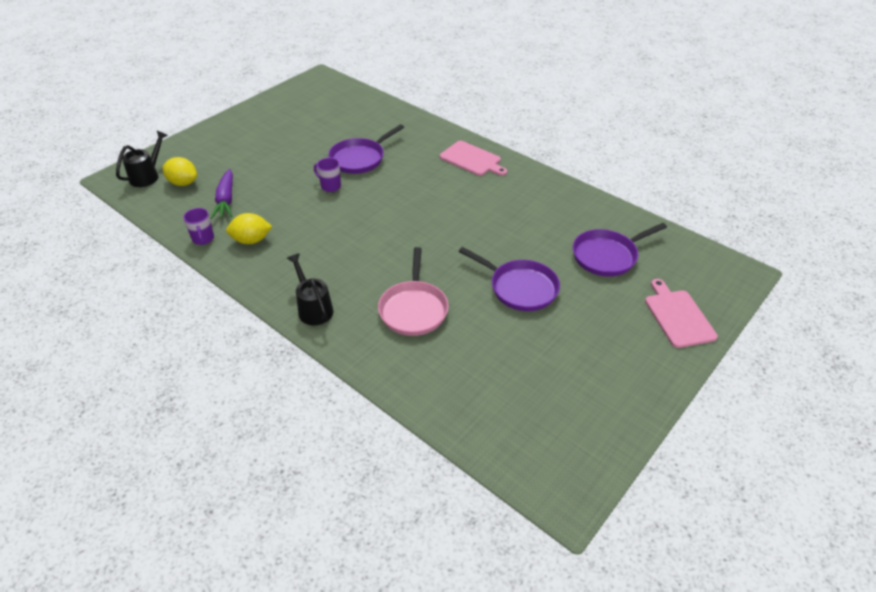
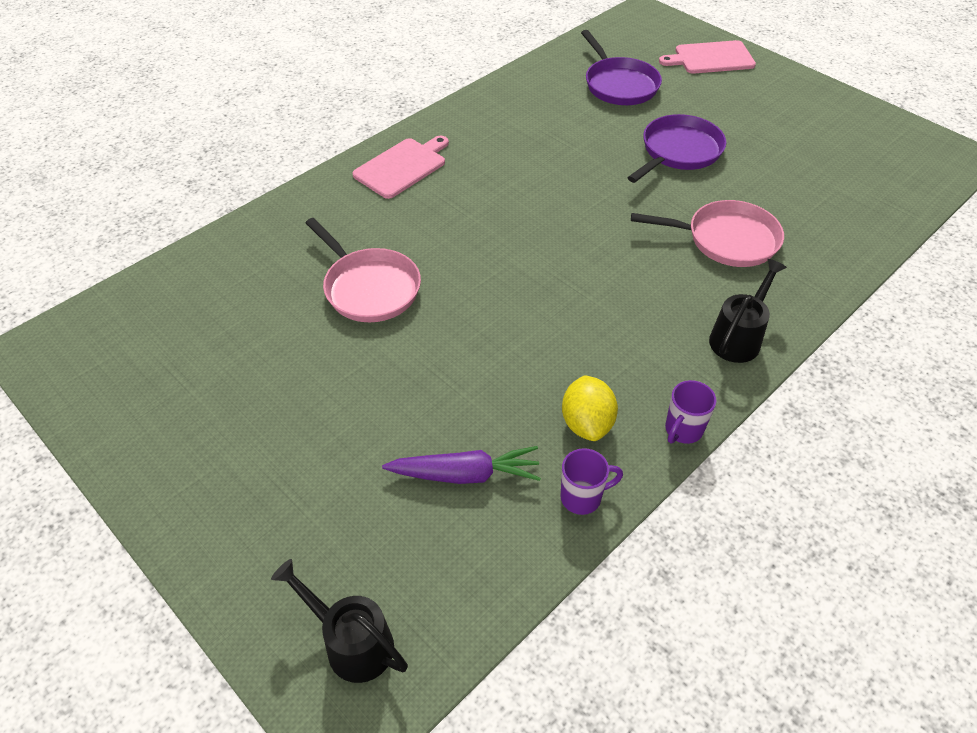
camera: 85 degrees left, 5 degrees up
(183, 183) = (394, 560): yellow lemon -> none
(313, 308) = (738, 337): black watering can -> black watering can turned 150 degrees clockwise
(330, 186) = (444, 325): purple mug -> purple mug (683, 430)
(360, 158) = (369, 288): purple pan -> pink pan

